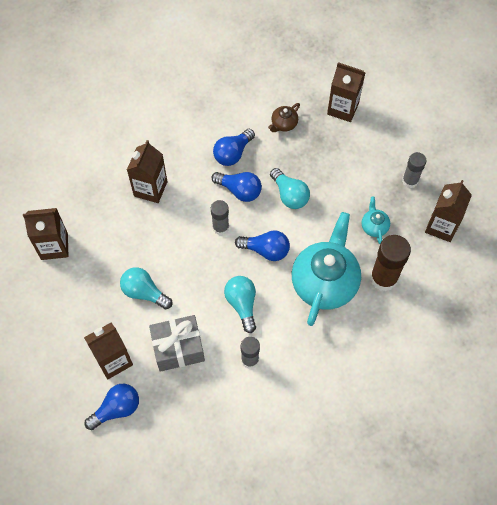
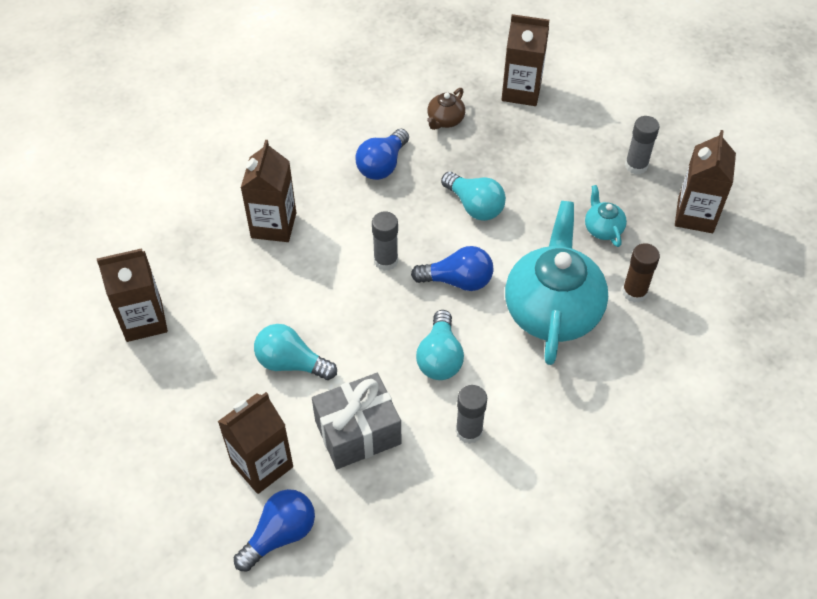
camera: 10 degrees left, 10 degrees down
(239, 190) = (402, 210): blue light bulb -> none
(242, 304) = (440, 357): turquoise light bulb -> turquoise light bulb turned 150 degrees counterclockwise
(383, 278) = (634, 292): brown glue stick -> brown glue stick, size x0.61

